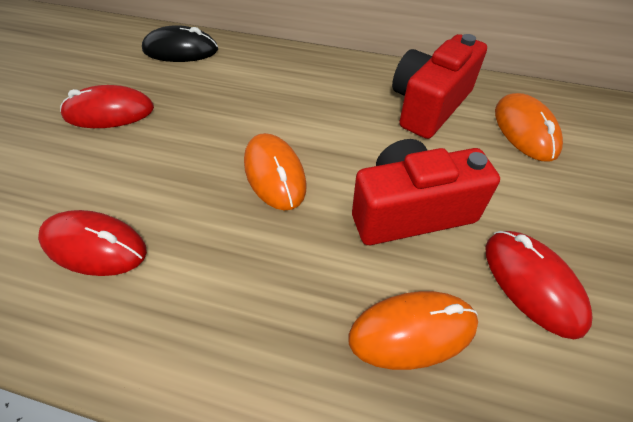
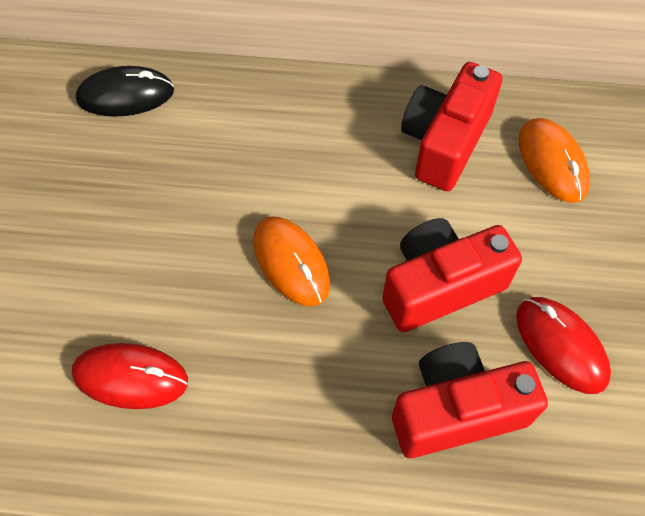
camera: 10 degrees left, 10 degrees up
(109, 112) = (74, 207): red mouse -> none
(412, 331) = (456, 410): orange mouse -> red camera

